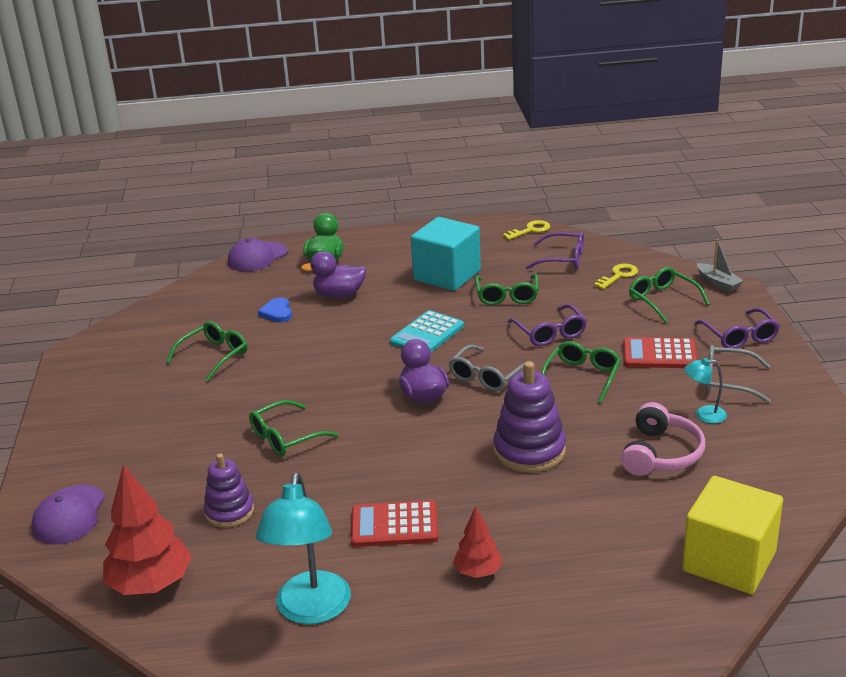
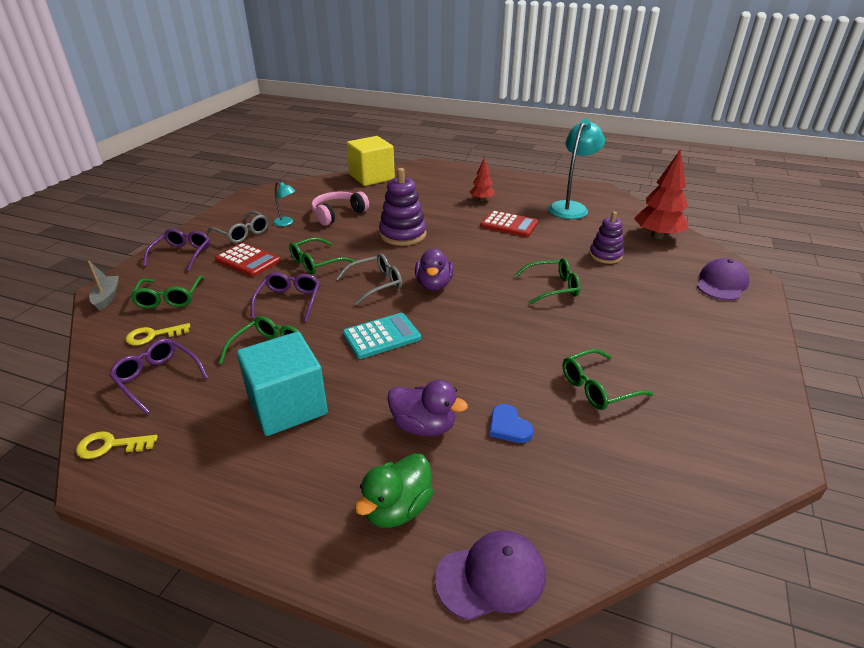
camera: 155 degrees left, 5 degrees up
(277, 312) = (508, 426): blue heart -> blue heart turned 135 degrees clockwise

